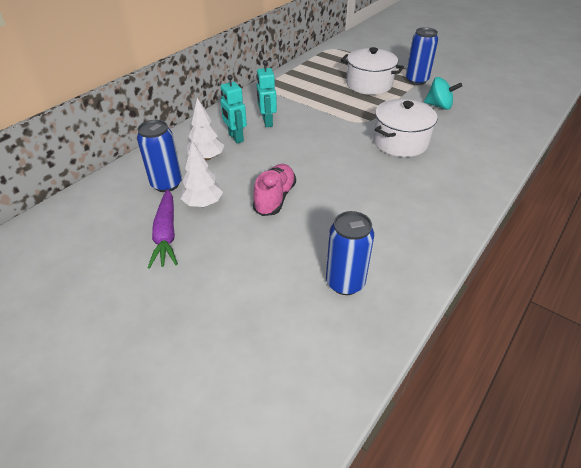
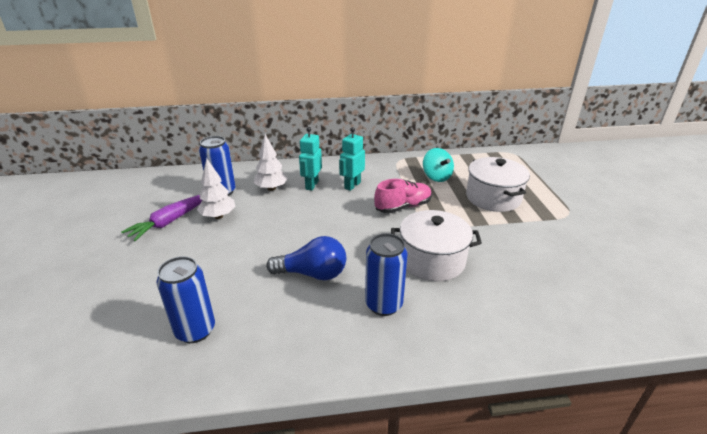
camera: 45 degrees right, 10 degrees down
(275, 198) = (261, 241): pink shoe -> pink shoe (403, 207)
(350, 195) = (313, 274): none -> blue light bulb
(416, 80) = (553, 217): blue can -> blue can (383, 304)
(439, 106) = (534, 251): turquoise spinning top -> turquoise spinning top (436, 177)

